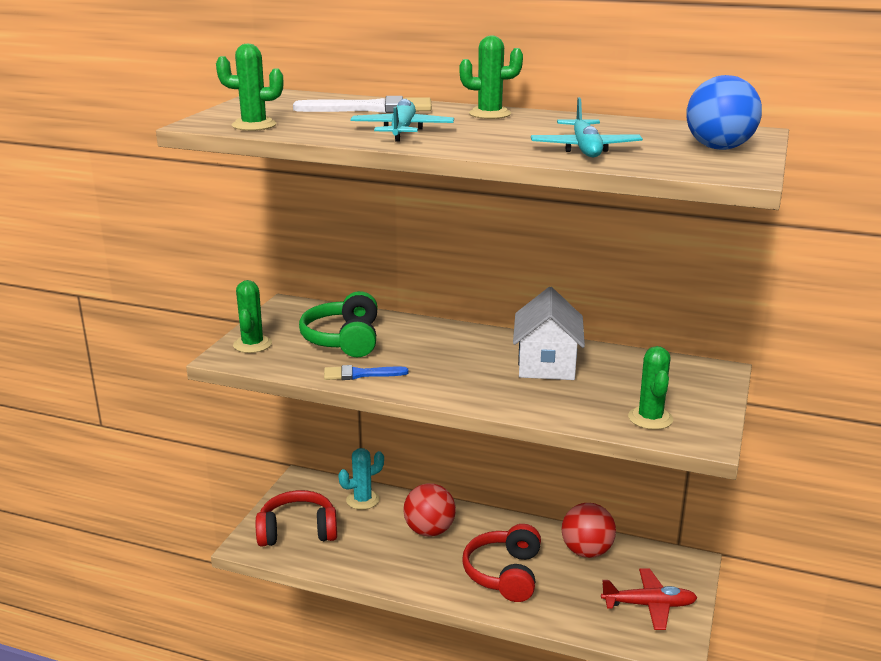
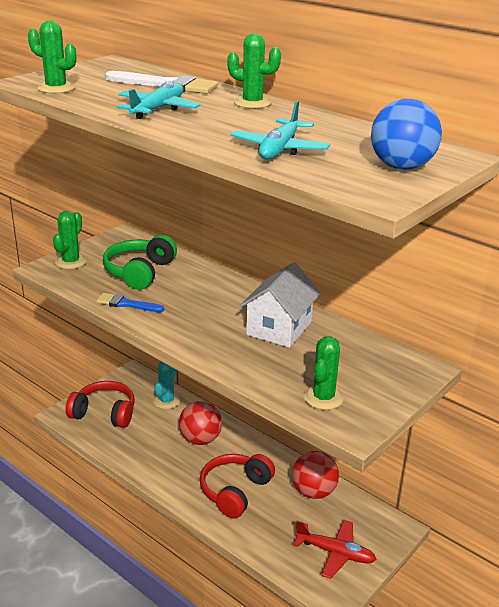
camera: 20 degrees right, 5 degrees up
(362, 500) = (166, 401): turquoise cactus -> turquoise cactus turned 60 degrees counterclockwise

